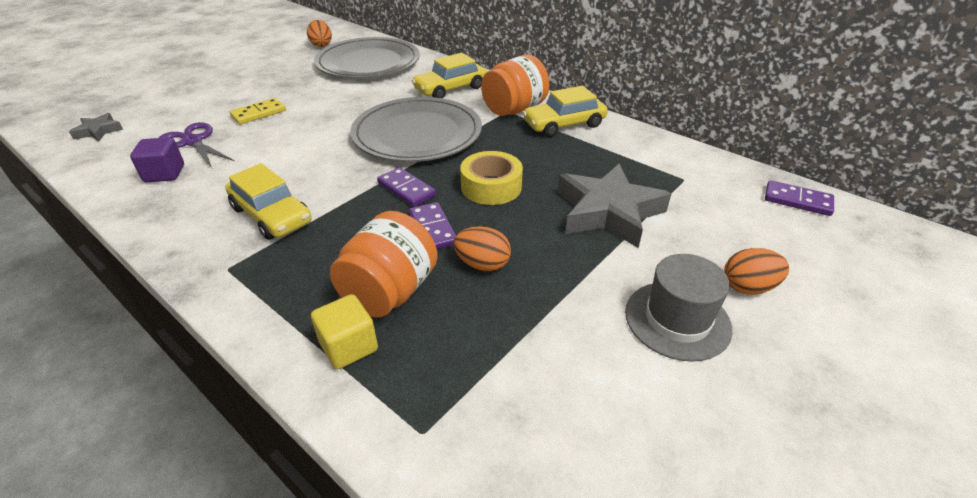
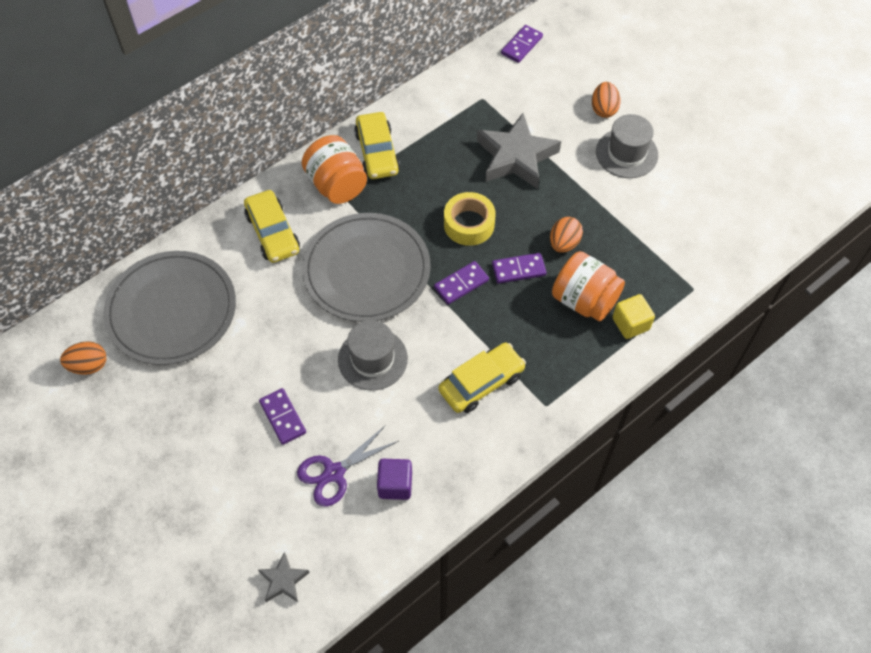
camera: 80 degrees left, 20 degrees up
(258, 113) = (282, 417): yellow domino -> purple domino
(312, 147) = (372, 359): none -> grey hat

